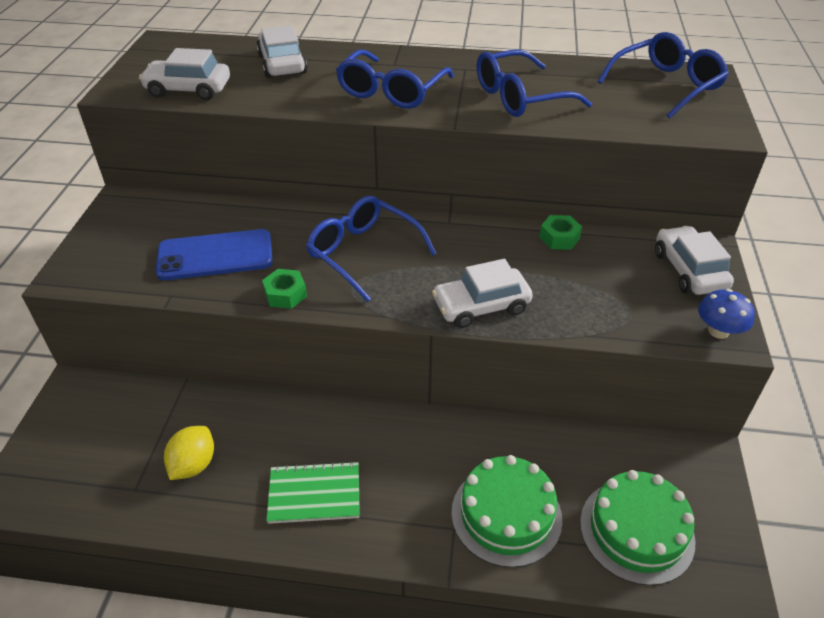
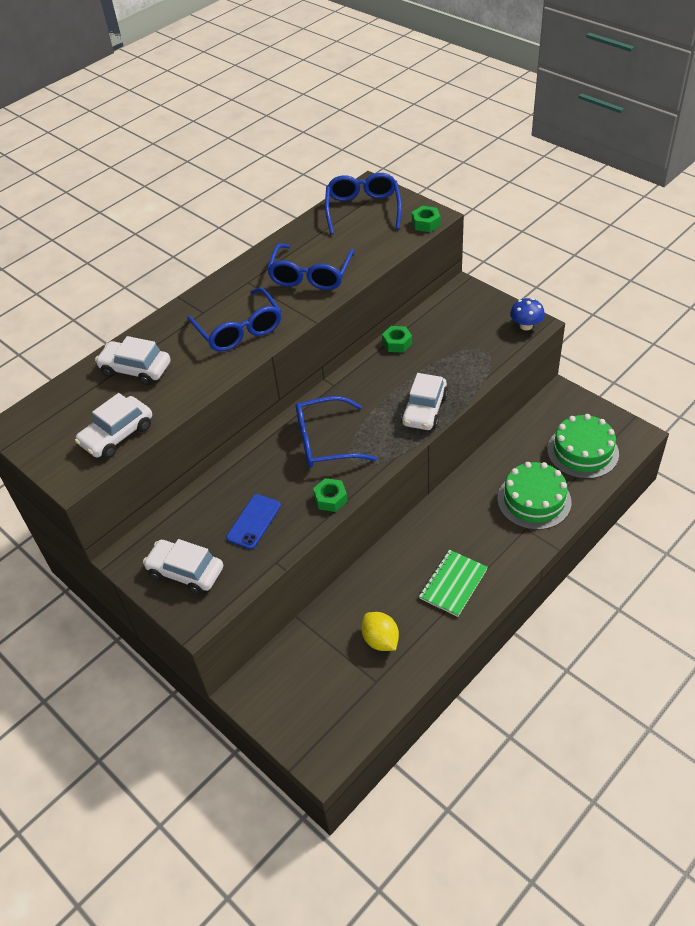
camera: 50 degrees left, 5 degrees up
(215, 255) = (254, 521): blue phone -> blue phone, size x0.66
(689, 270) = (473, 307): white car -> white car (185, 572)
(708, 132) = (426, 223): none -> green nut

